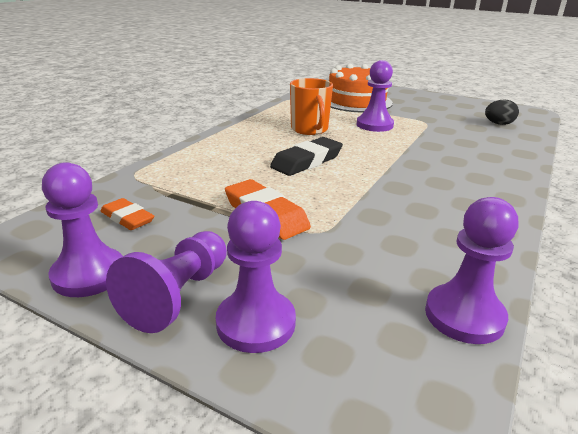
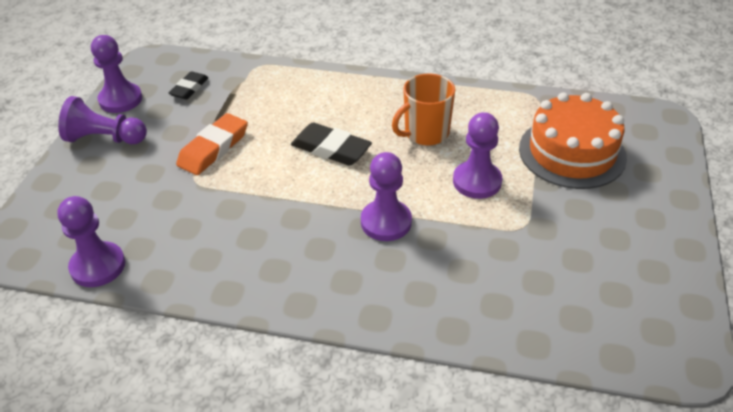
camera: 75 degrees right, 15 degrees up
(127, 218) = (189, 88): orange eraser -> black eraser
(256, 323) = (82, 175): purple pawn -> purple pawn (386, 222)
(498, 124) = (572, 309): black egg -> none

